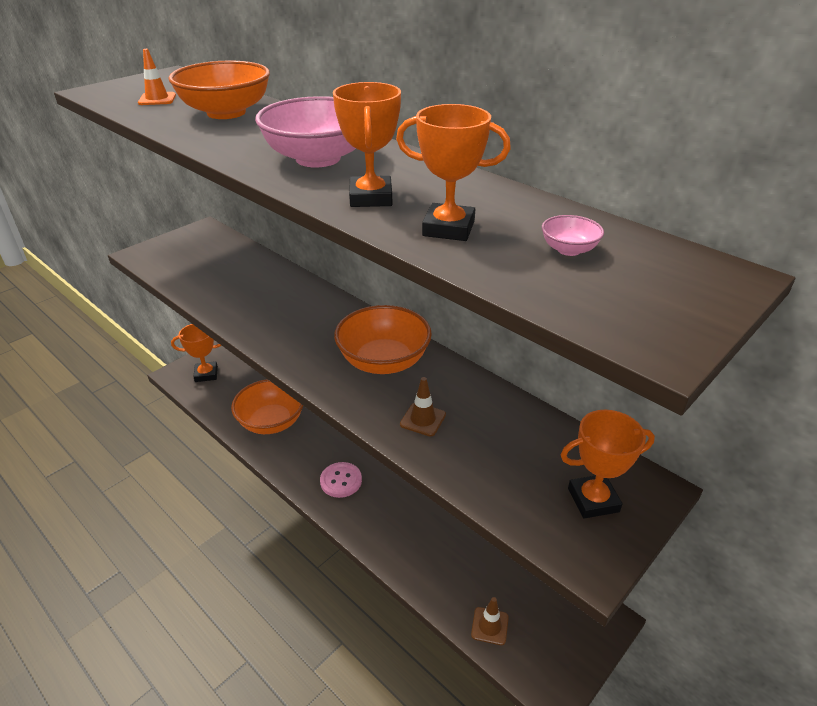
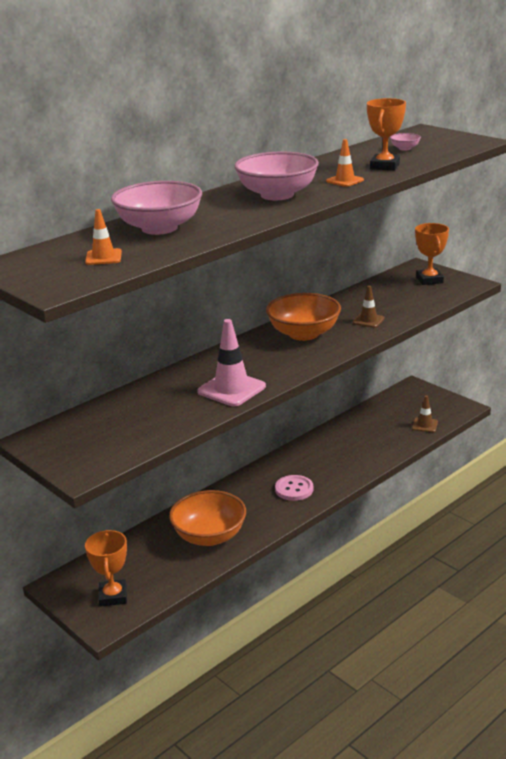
camera: 85 degrees left, 10 degrees down
(226, 113) = (159, 228): orange bowl -> pink bowl
(255, 315) = (231, 389): none -> pink traffic cone
(371, 198) = (345, 181): orange trophy -> orange traffic cone

